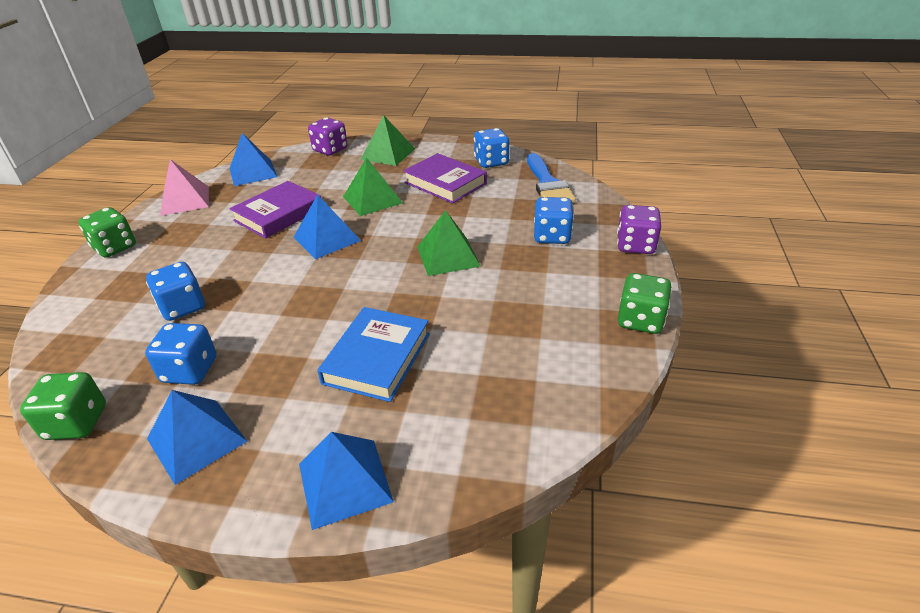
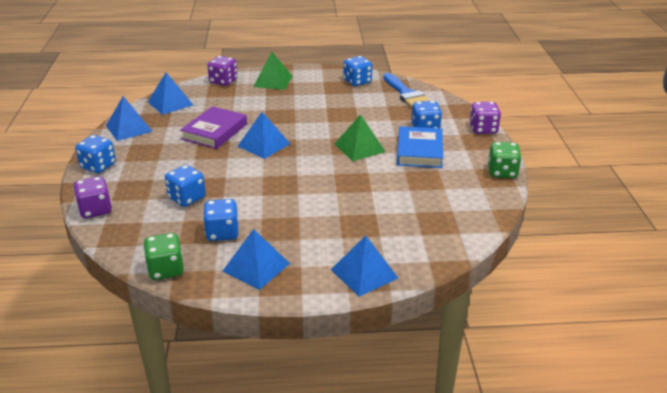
camera: 15 degrees left, 5 degrees down
(64, 310) = (95, 210): none -> purple dice
(115, 247) = (98, 166): green dice -> blue dice
(185, 200) = (129, 128): pink pyramid -> blue pyramid
(372, 199) = (281, 115): green pyramid -> none
(377, 358) = (346, 211): blue book -> blue book (419, 151)
(445, 183) = (330, 99): purple book -> none

